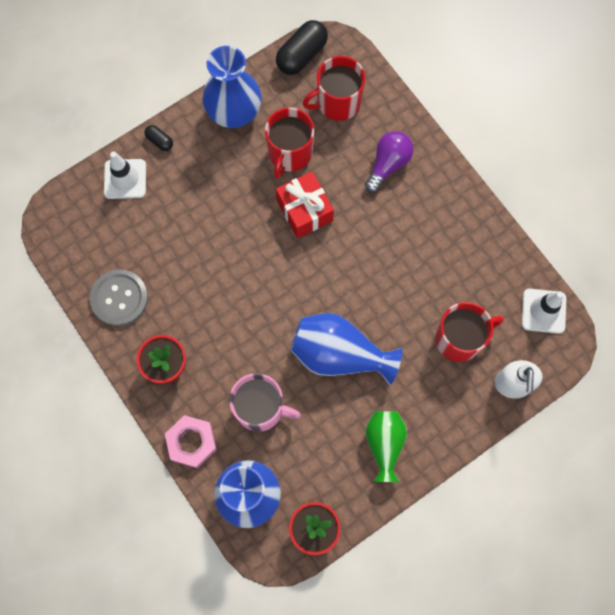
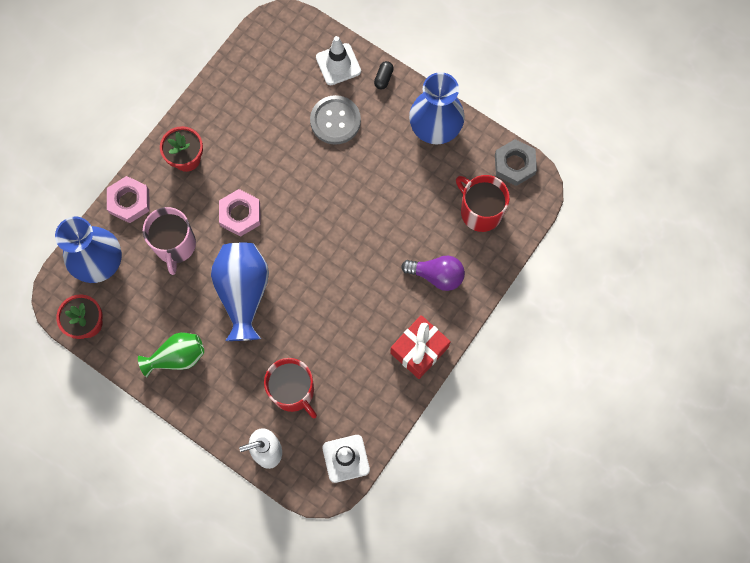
camera: 70 degrees right, 0 degrees up
(119, 298) = (232, 100): grey button -> grey button (335, 121)
(252, 330) = (240, 214): none -> pink nut
(289, 153) = (414, 188): red mug -> none
(301, 55) = (514, 164): black capsule -> grey nut
(304, 210) = (365, 219): red gift -> red gift (419, 350)

